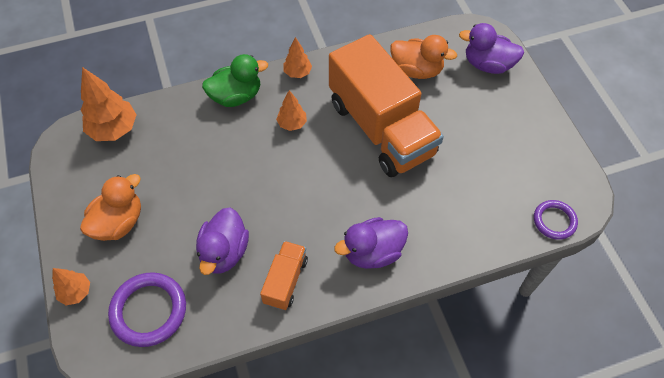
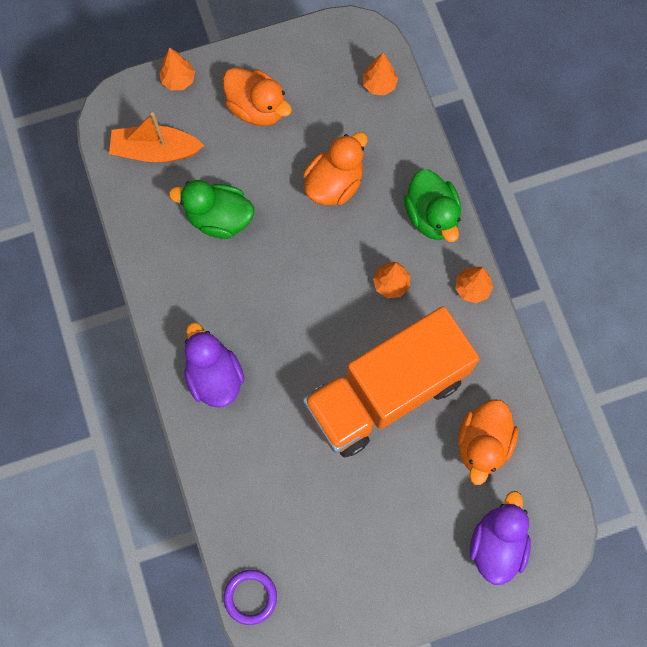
camera: 90 degrees right, 15 degrees up
(114, 129) = (379, 85): orange tree -> orange tree, size x0.58
(149, 311) = (156, 151): purple ring -> orange boat
(201, 162) = (334, 184): none -> orange duck
(224, 252) = (219, 218): purple duck -> green duck
(285, 281) = (183, 283): orange truck -> none

